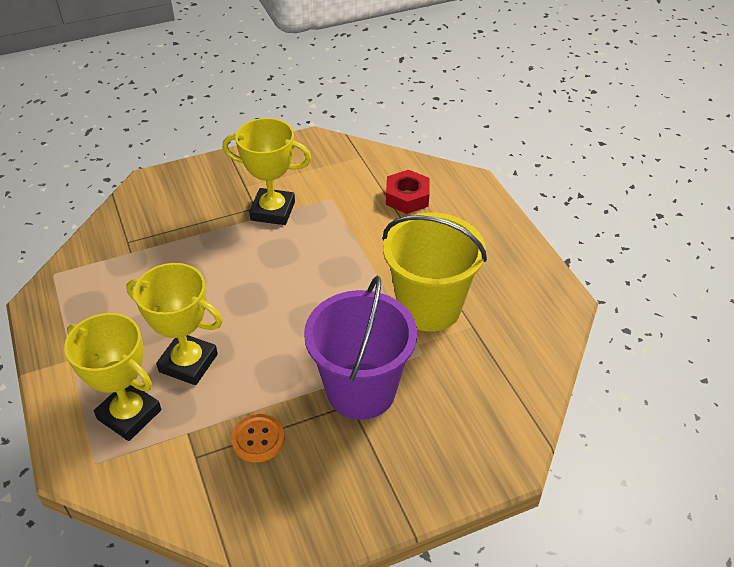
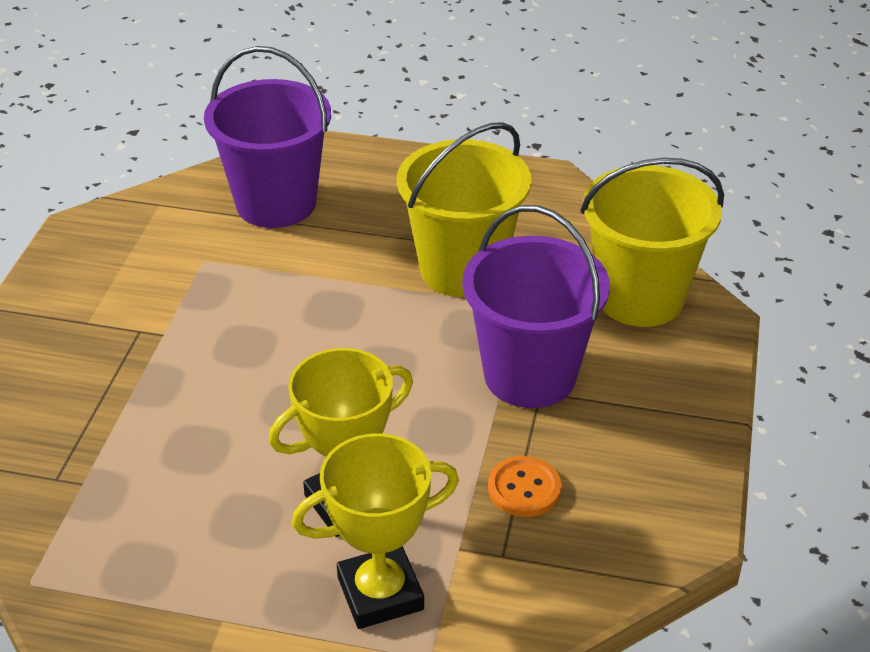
camera: 55 degrees left, 5 degrees down
(273, 211) = (166, 318): yellow trophy -> none
(407, 197) = (276, 203): red nut -> purple bucket
(489, 411) = (640, 298): none -> yellow bucket

